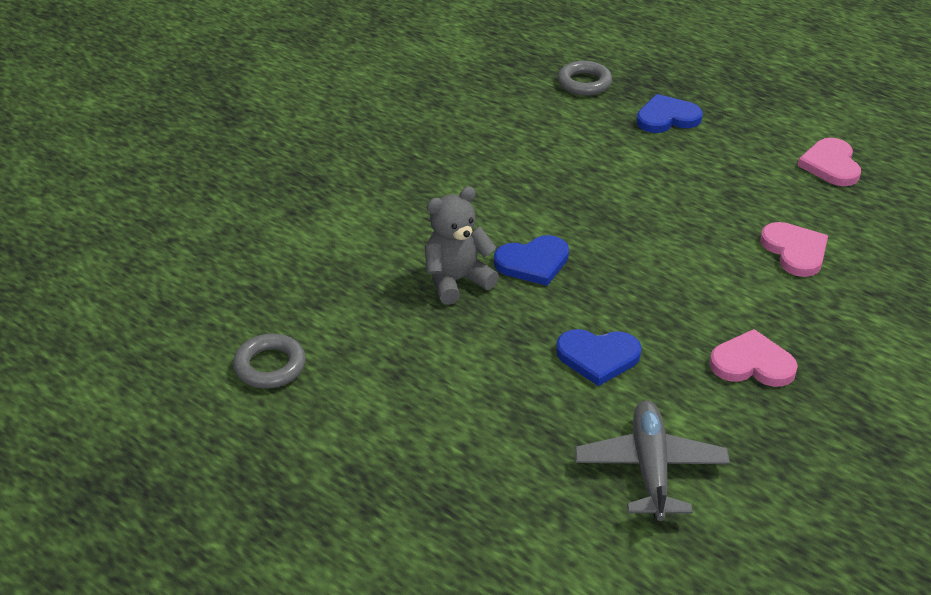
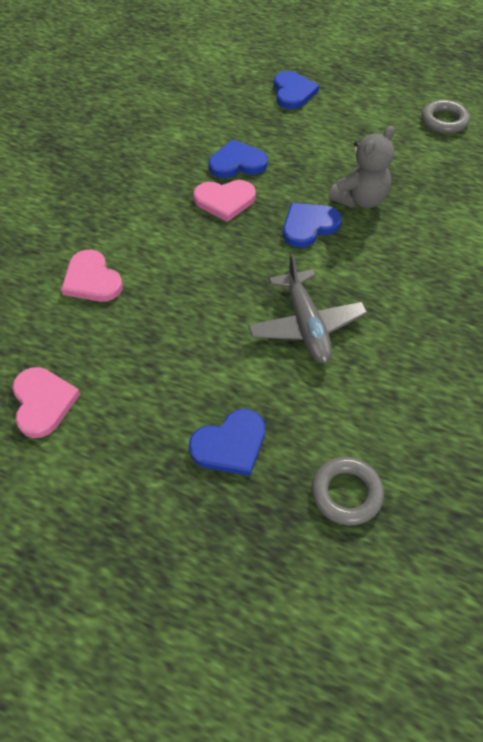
camera: 165 degrees right, 15 degrees up
(470, 464) = (293, 92): none -> blue heart
(650, 468) = (190, 107): grey plane -> grey plane (306, 325)
(752, 363) = (130, 177): pink heart -> pink heart (225, 201)

